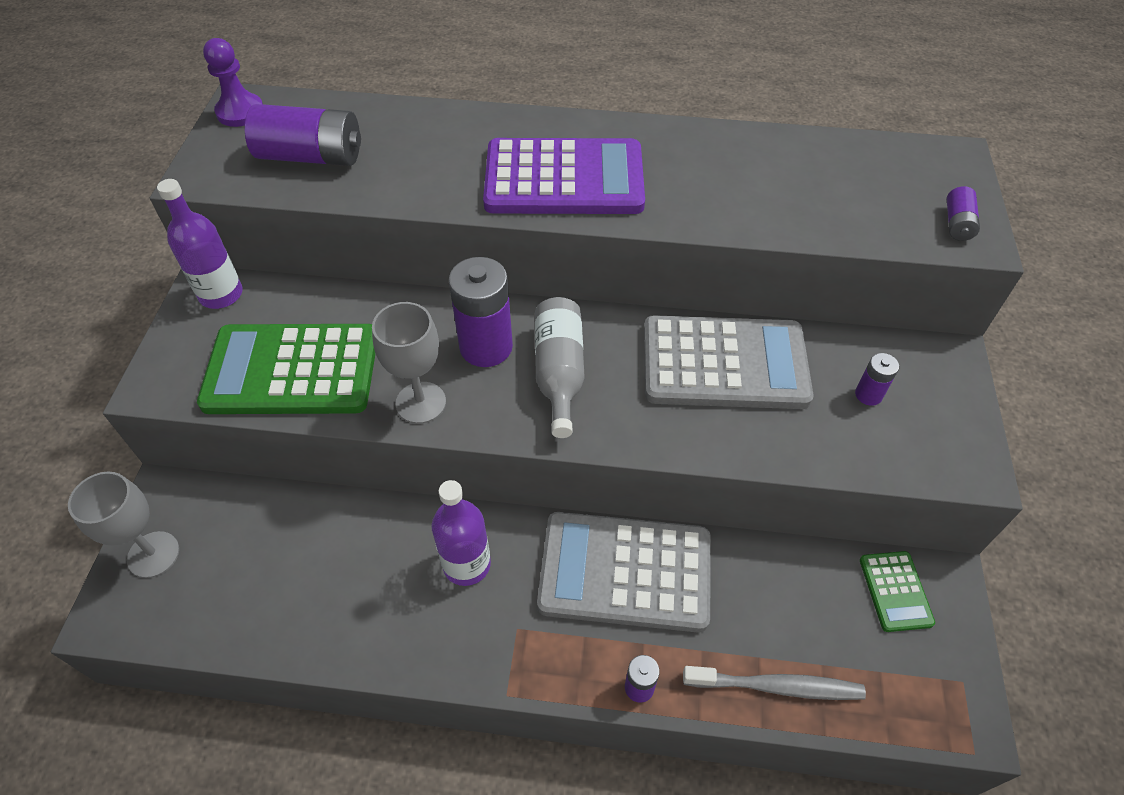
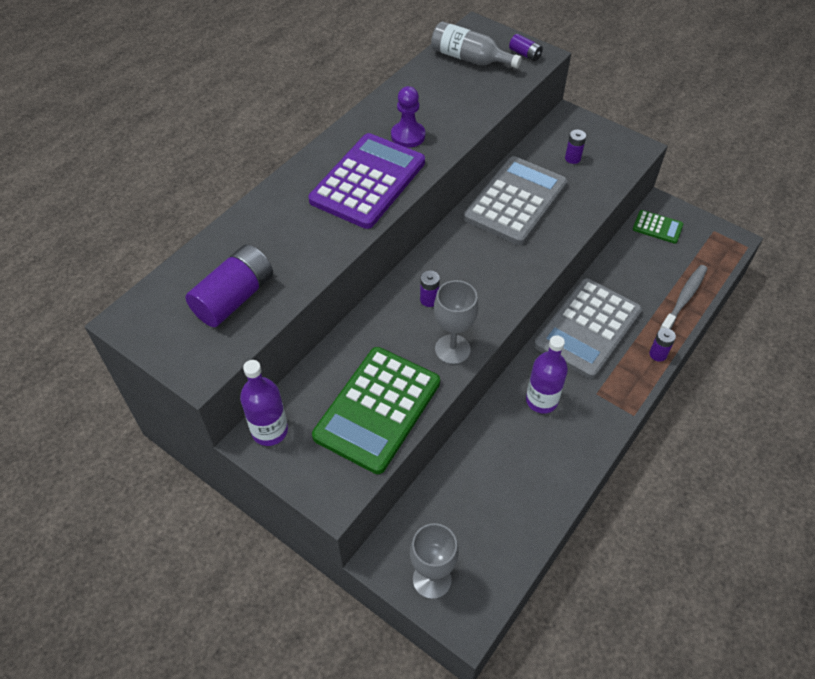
camera: 60 degrees left, 0 degrees up
(240, 112) = (140, 324): purple pawn -> purple pawn (408, 136)
(486, 347) = (429, 300): purple battery -> purple battery, size x0.49
(559, 372) = (473, 274): grey bottle -> grey bottle (469, 59)

